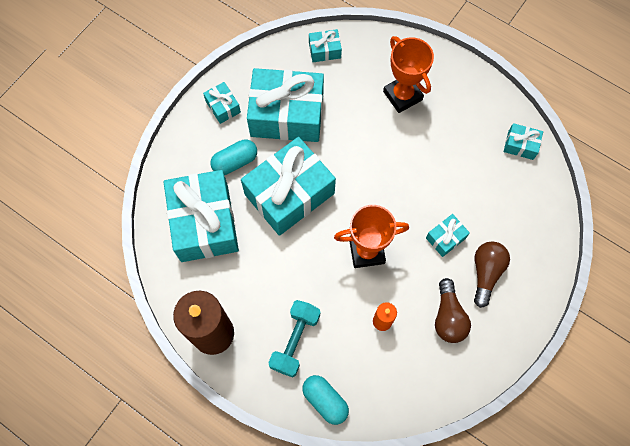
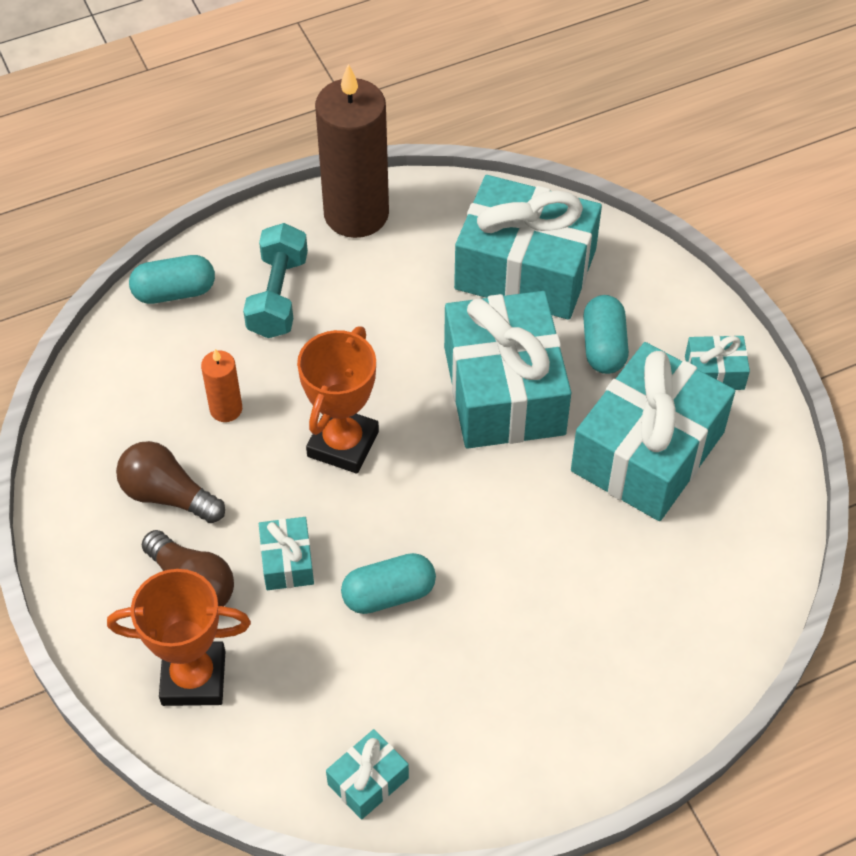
camera: 120 degrees right, 15 degrees down
(295, 341) = (278, 296): turquoise dumbbell -> turquoise dumbbell turned 45 degrees clockwise
(324, 50) = (747, 568): turquoise gift -> none
(402, 95) = (584, 643): orange trophy -> orange trophy (193, 678)
(432, 185) = (389, 594): none -> turquoise capsule

